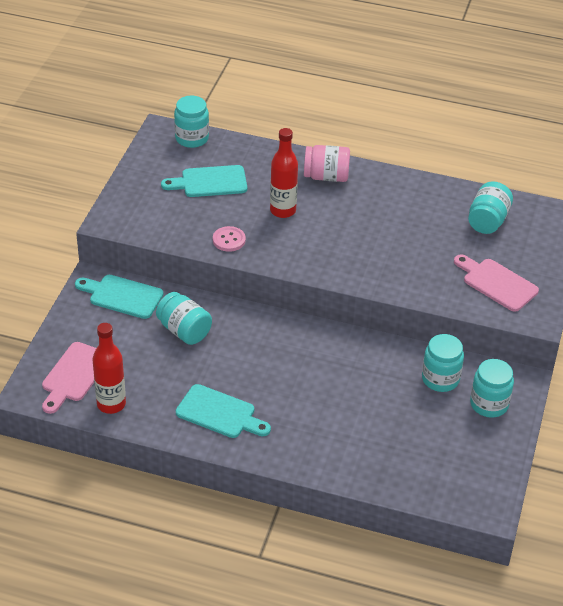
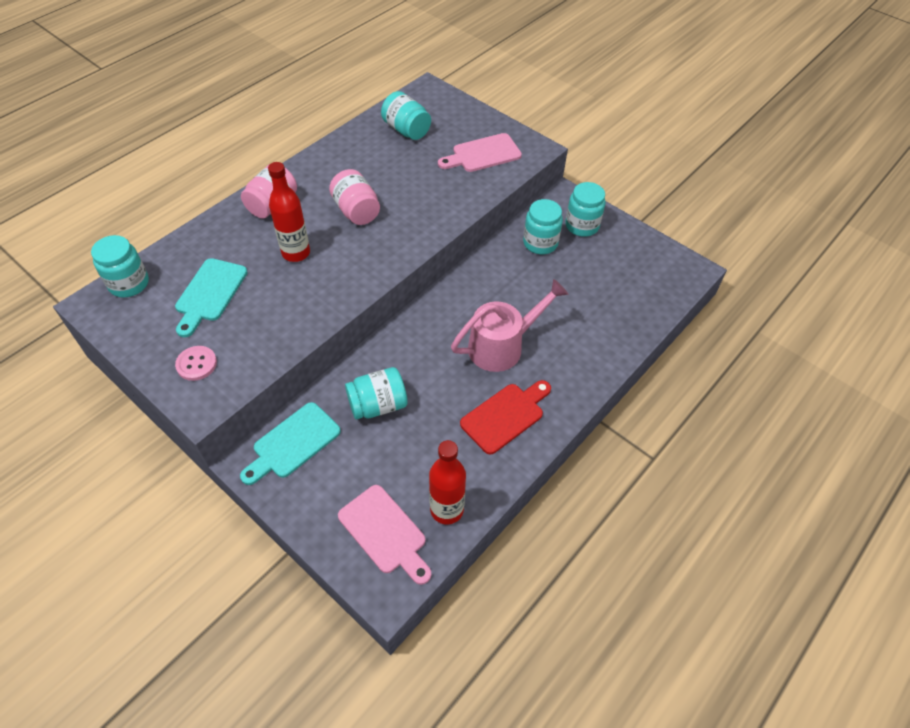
camera: 65 degrees left, 10 degrees up
(219, 413) = (505, 416): turquoise cutting board -> red cutting board
(229, 240) = (308, 309): pink button -> pink button (196, 364)
(294, 389) = (503, 345): none -> pink watering can
(356, 227) = (356, 211): none -> pink jar

